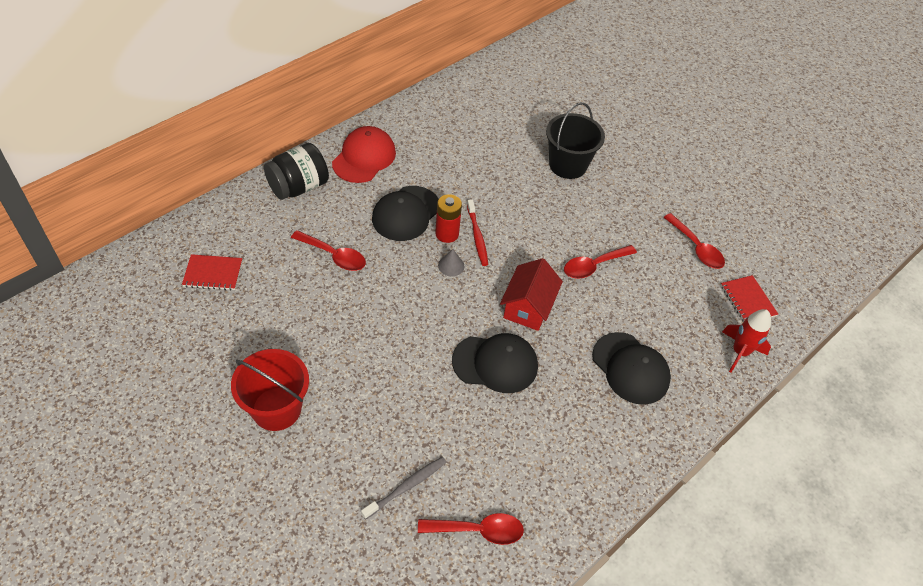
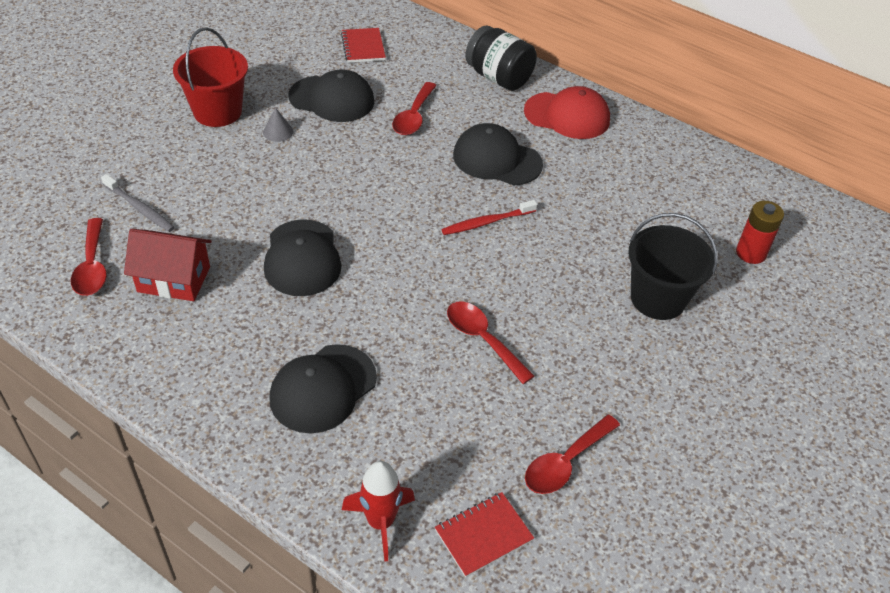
camera: 80 degrees right, 5 degrees down
(288, 311) = (332, 99): none -> black cap
(447, 234) = (480, 196): red battery -> red battery (750, 253)
(451, 265) = (433, 205): grey cone -> grey cone (278, 132)
(528, 307) = (392, 279): red house -> red house (174, 279)

